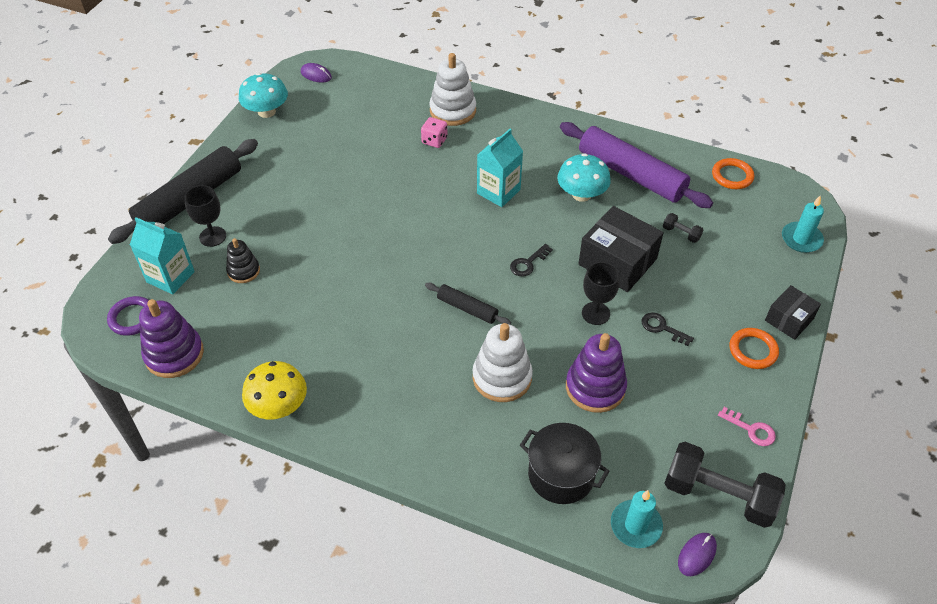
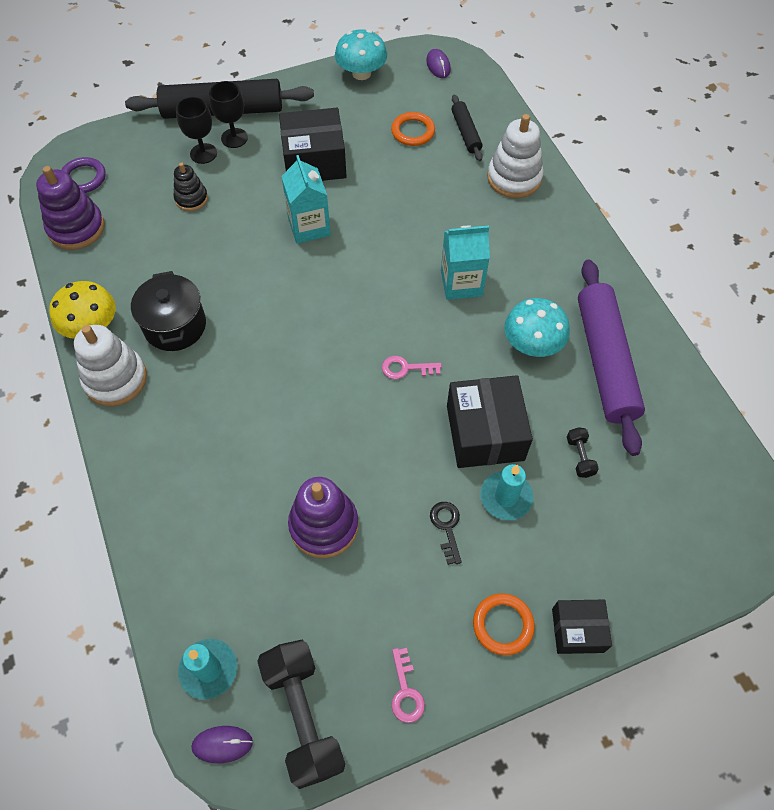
camera: 45 degrees right, 10 degrees up
(170, 277) = (141, 164): turquoise carton -> turquoise carton (309, 226)
(305, 186) = (314, 161): none -> black box
(434, 140) = (464, 195): pink dice -> none
(467, 308) = (309, 366): black rolling pin -> black rolling pin (466, 133)
(502, 377) = (264, 448): white stacking toy -> white stacking toy (115, 379)
(528, 263) = (406, 368): black key -> pink key
(561, 475) = (207, 570): black pot -> black pot (175, 326)
(595, 313) = (406, 462): black goblet -> black goblet (234, 138)
(732, 176) = (708, 443): orange ring -> orange ring (413, 131)
(801, 239) = (699, 566): turquoise candle -> turquoise candle (506, 497)

